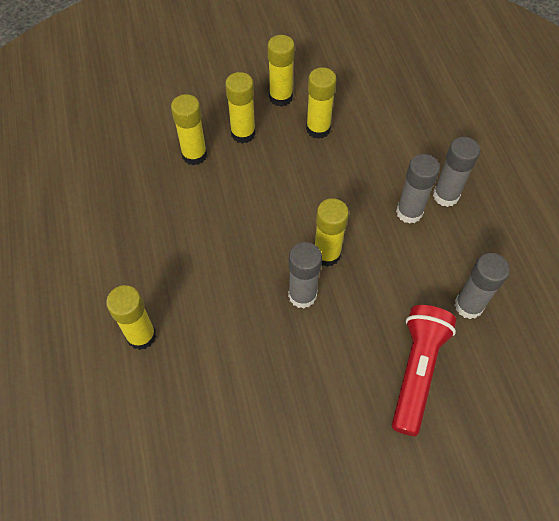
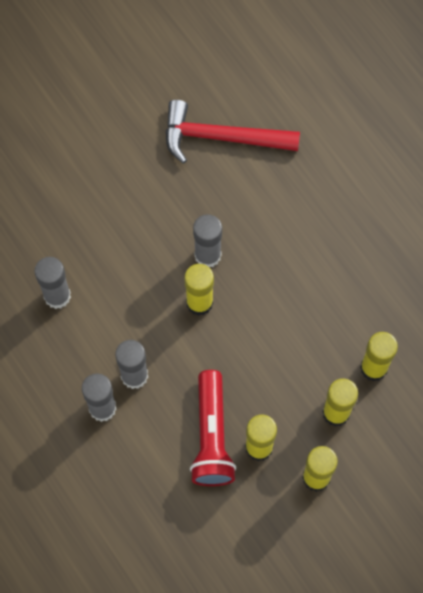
camera: 160 degrees right, 10 degrees up
(141, 336) = (329, 174): yellow glue stick -> none
(237, 419) = (222, 137): none -> red hammer
(417, 371) = (89, 222): red flashlight -> red flashlight (211, 436)

